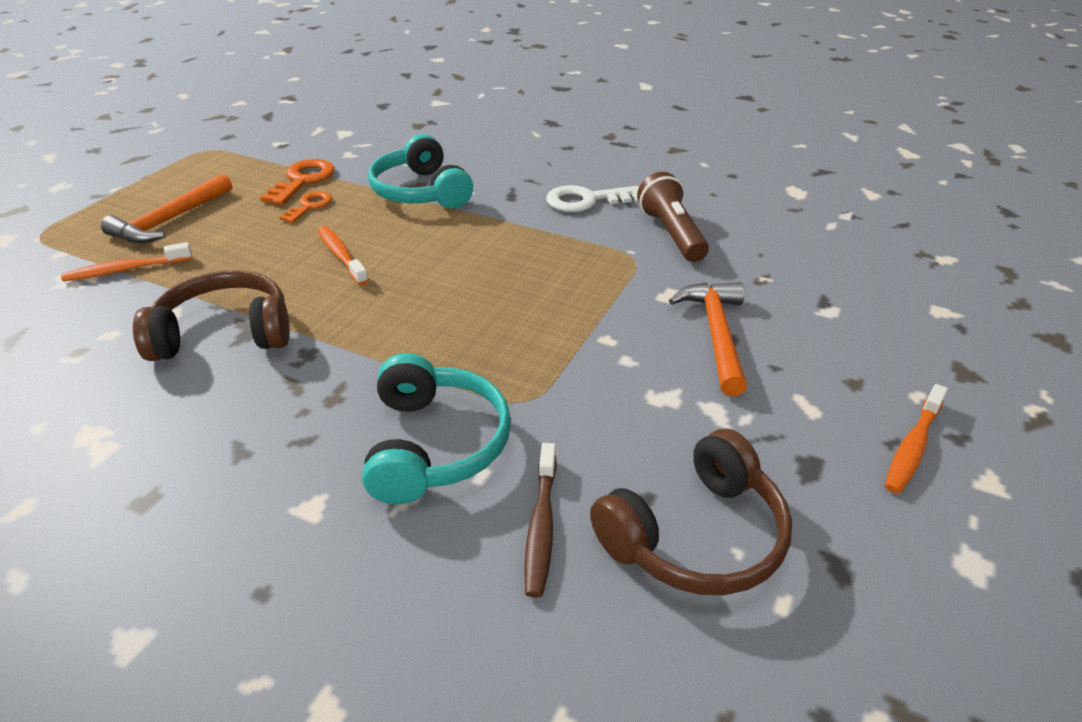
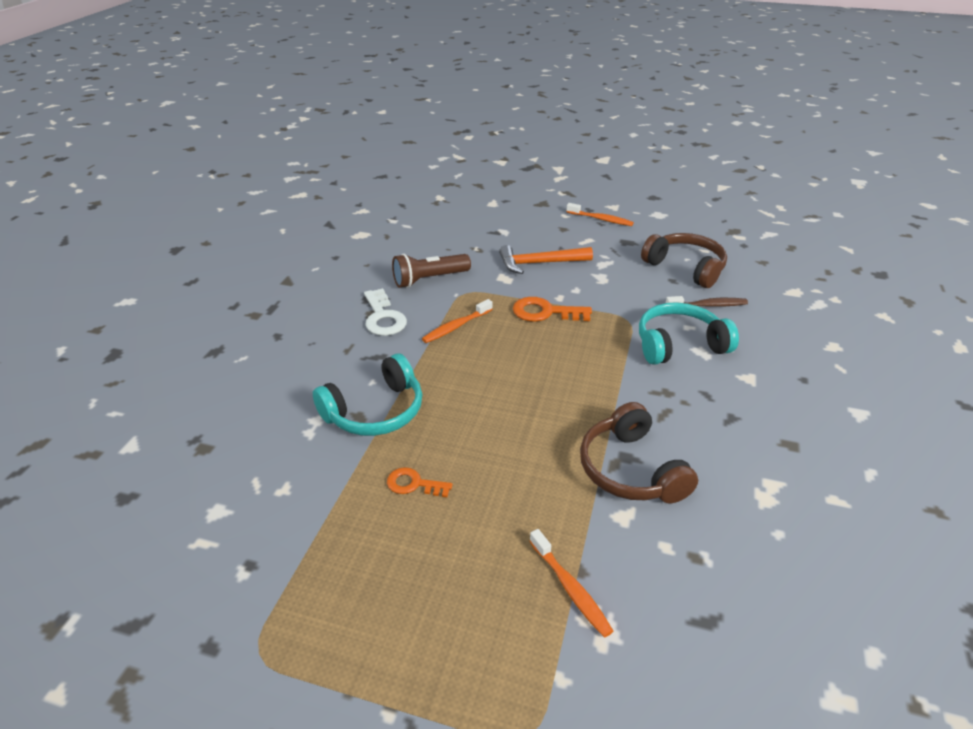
camera: 100 degrees left, 0 degrees up
(170, 220) = (464, 598): orange hammer -> none
(303, 180) = (354, 509): orange key -> orange key (545, 312)
(341, 255) = (500, 435): orange toothbrush -> orange toothbrush (456, 327)

